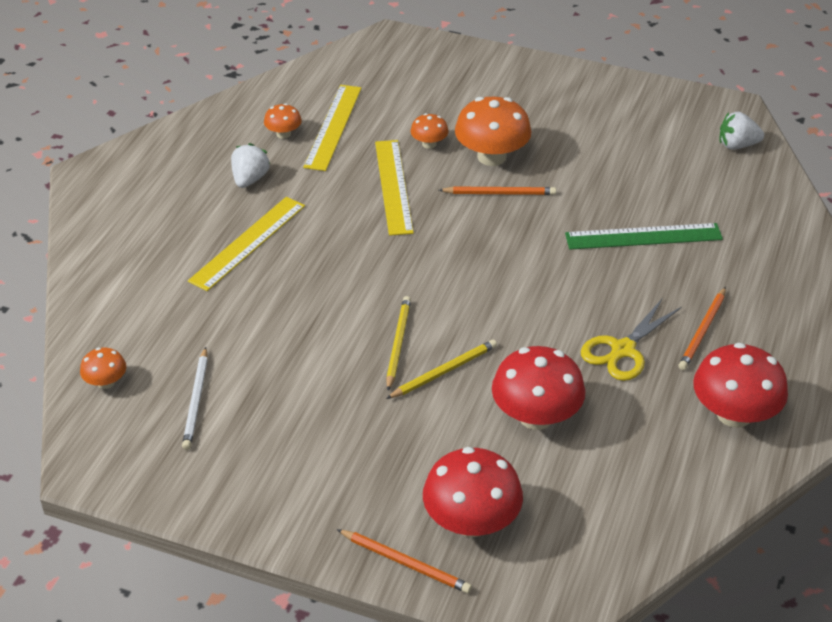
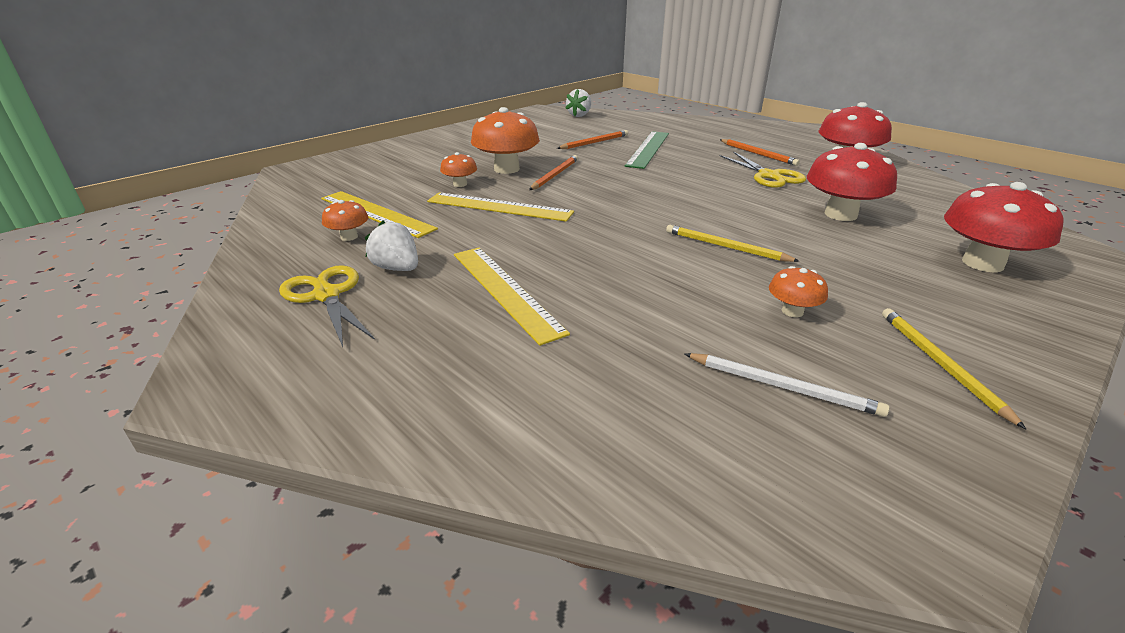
camera: 65 degrees left, 10 degrees down
(106, 382) = (716, 470): orange mushroom -> orange mushroom (792, 311)
(196, 167) = (327, 295): none -> yellow scissors
(405, 563) = (1055, 305): orange pencil -> orange pencil (594, 142)
(443, 371) = (773, 236): yellow pencil -> yellow pencil (941, 365)

